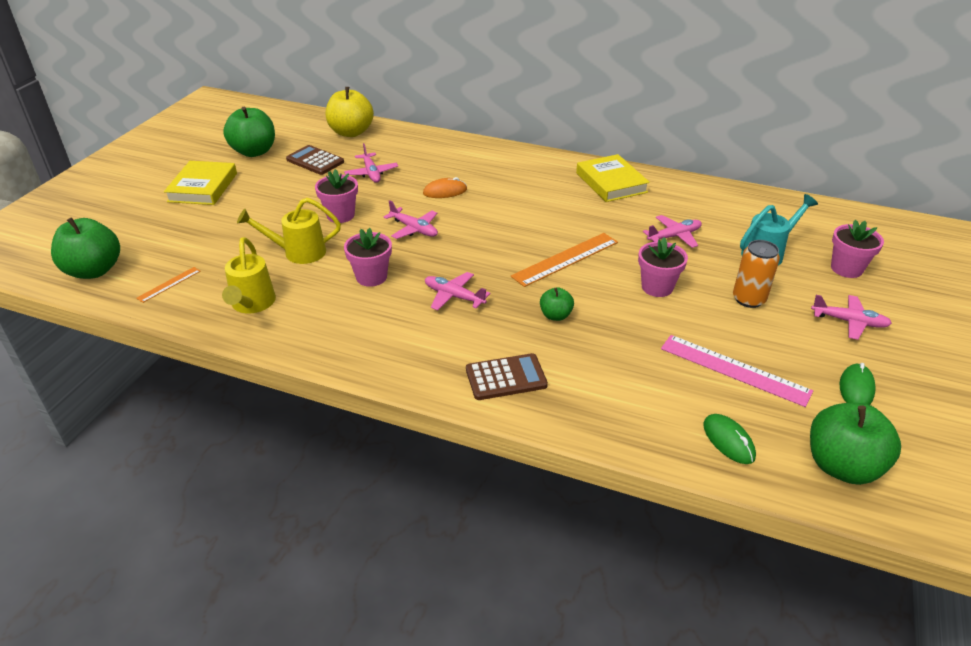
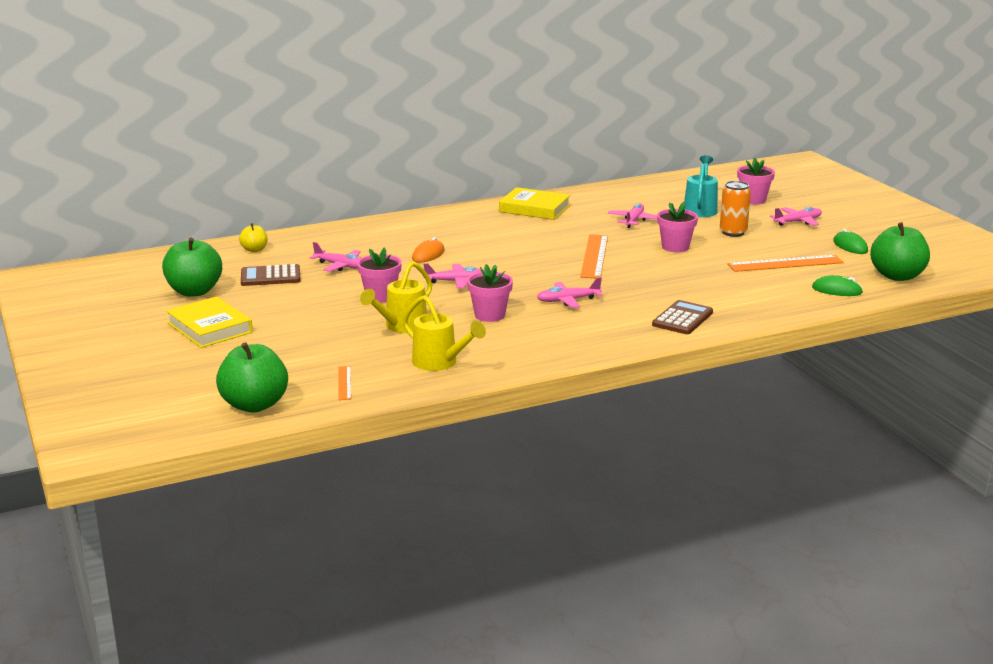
camera: 45 degrees left, 15 degrees down
(351, 132) = (254, 250): yellow apple -> yellow apple, size x0.52
(555, 315) = (648, 282): green apple -> none
(734, 370) = (785, 264): pink ruler -> orange ruler

